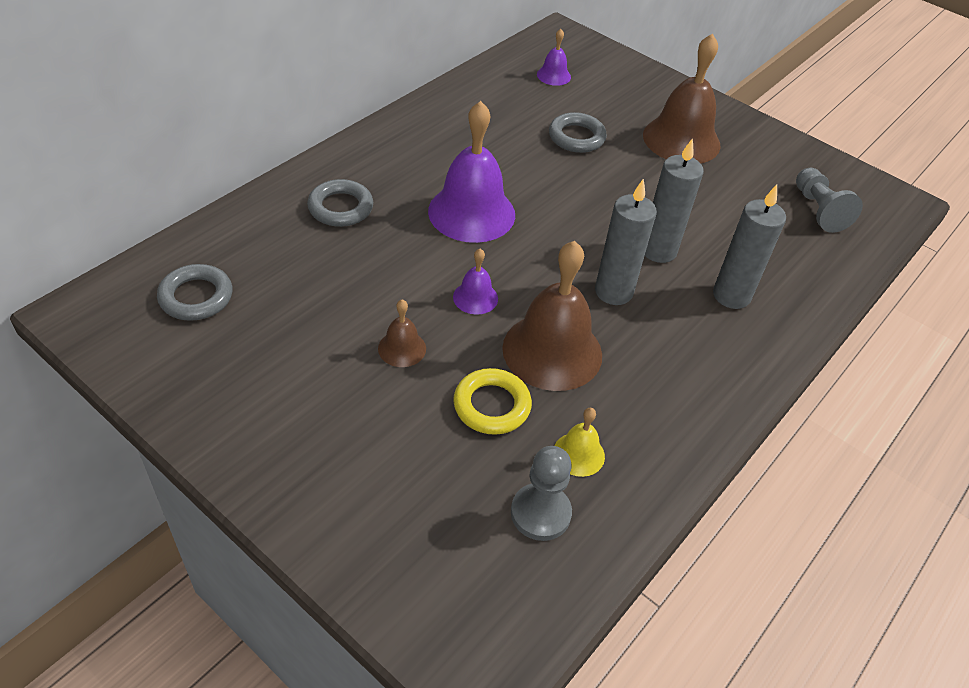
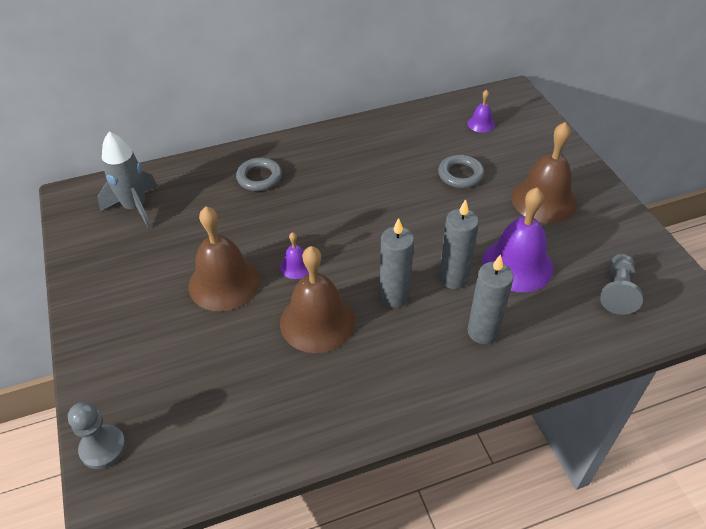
camera: 35 degrees right, 0 degrees up
(196, 297) = (135, 207): grey ring -> grey rocket
(402, 348) = (224, 282): brown bell -> brown bell, size x2.12
(471, 212) = (340, 207): purple bell -> purple bell (517, 264)
(492, 405) = (249, 342): yellow ring -> none
(540, 513) = (222, 425): grey pawn -> grey pawn (103, 448)
(578, 454) = (278, 398): yellow bell -> none

